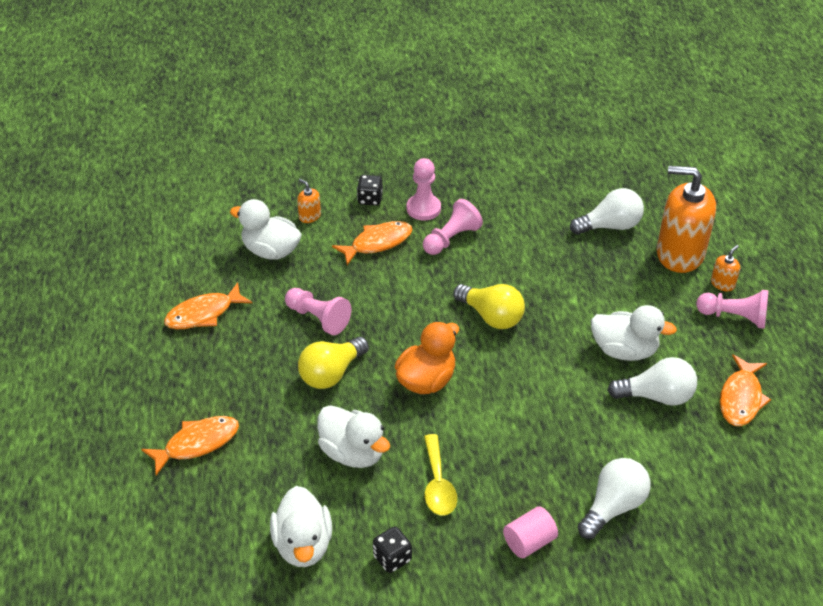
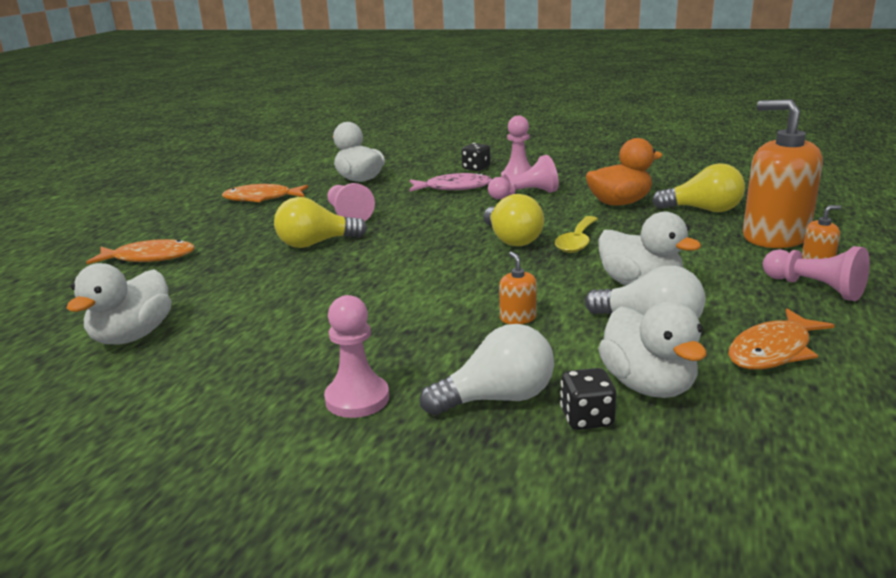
camera: 30 degrees right, 20 degrees down
(309, 216) = (414, 169): orange soap dispenser -> orange soap dispenser (518, 318)
(353, 453) = (265, 291): white duck -> white duck (648, 385)
(378, 243) = (454, 188): orange fish -> pink fish
(392, 558) = (196, 369): black dice -> black dice (587, 418)
(426, 380) = (397, 263): orange duck -> orange duck (619, 203)
(438, 484) = (316, 329): yellow spoon -> yellow spoon (577, 241)
(529, 542) = (357, 399): pink cylinder -> pink pawn
(610, 226) = (703, 210): white light bulb -> yellow light bulb

